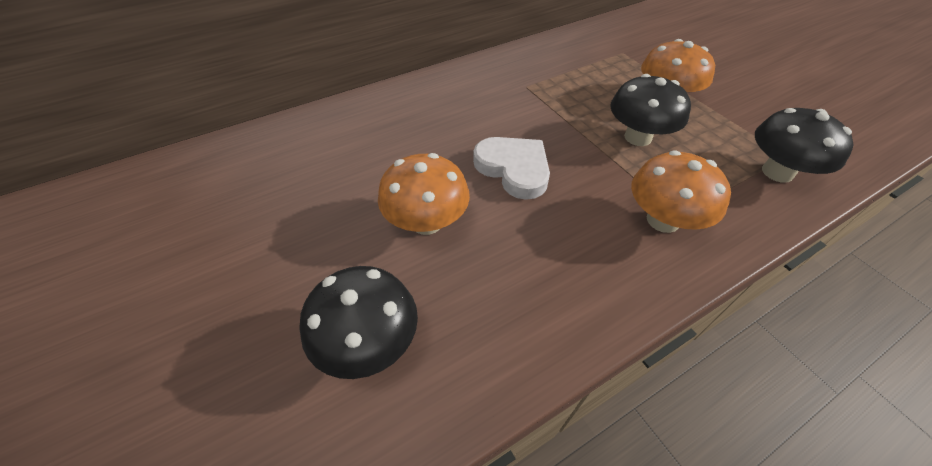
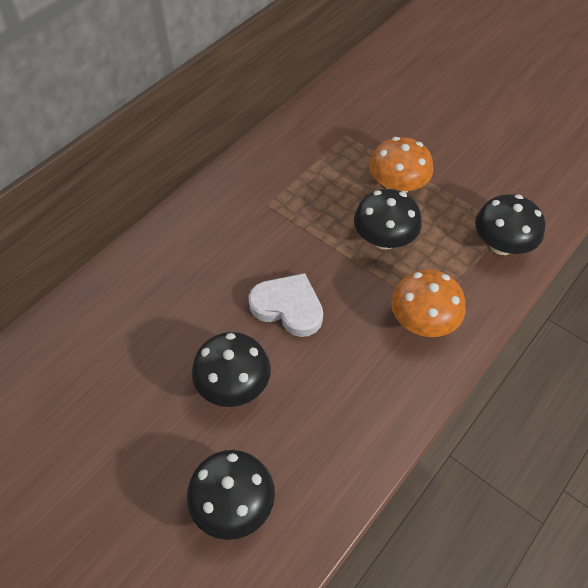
camera: 20 degrees left, 5 degrees up
(426, 222) = (234, 385): orange mushroom -> black mushroom

